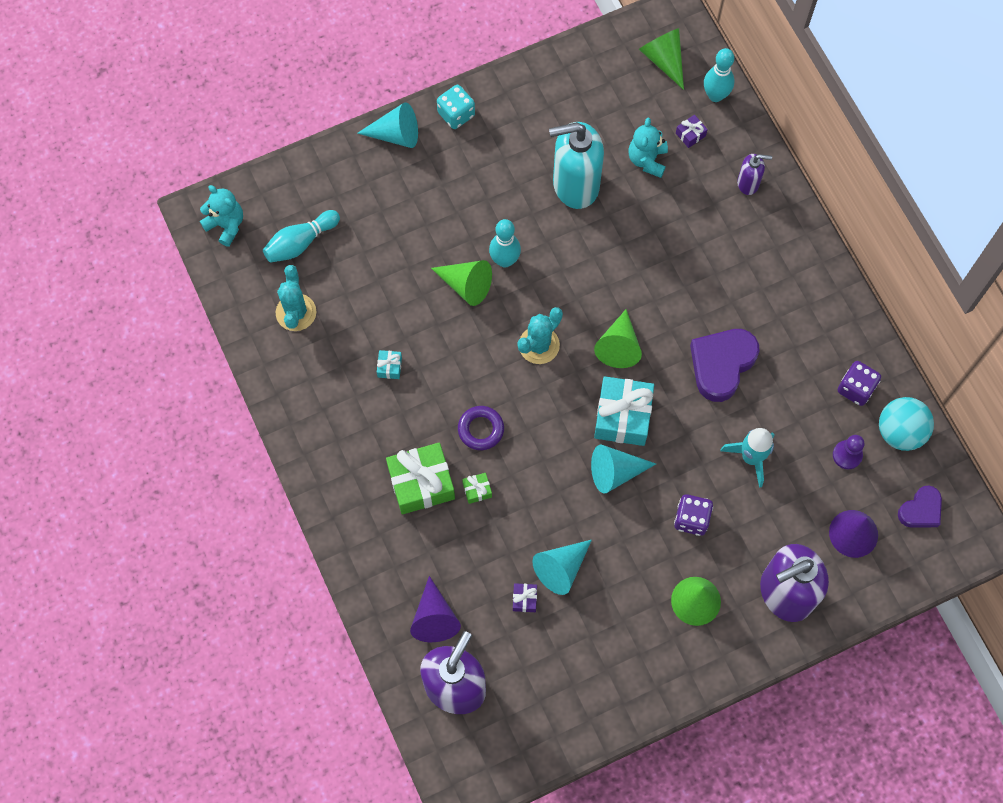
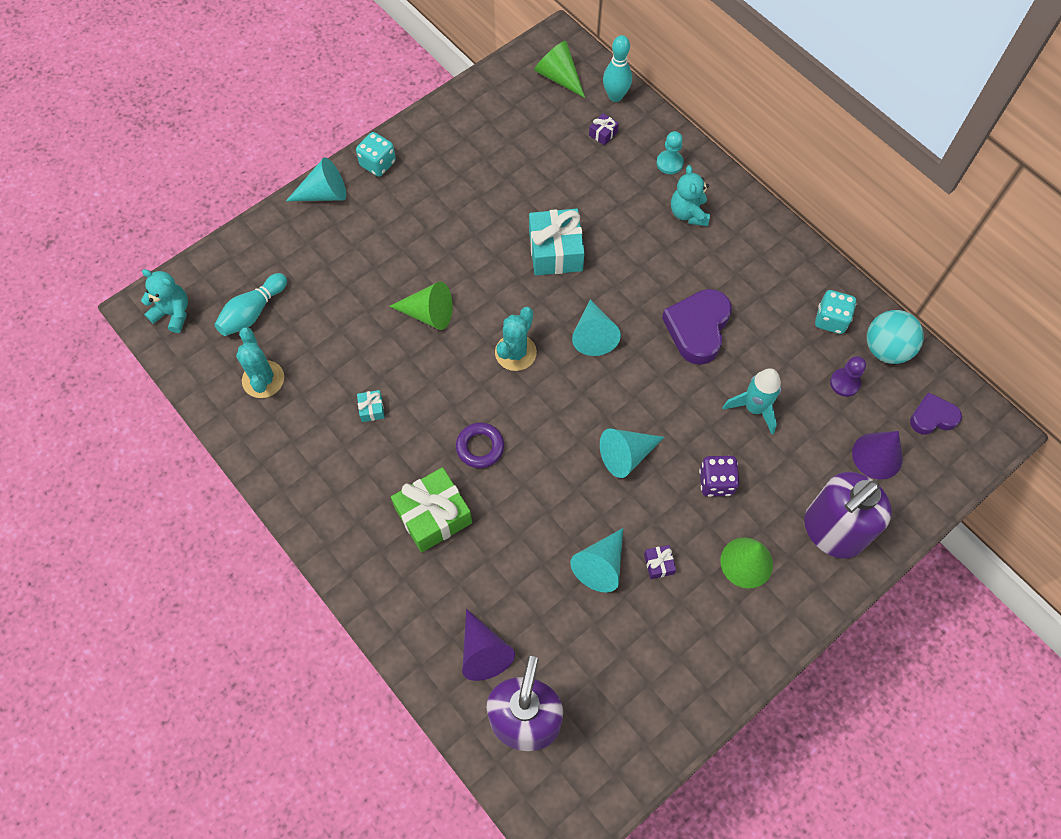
camera: 15 degrees left, 5 degrees down
(477, 490) = (492, 508): green gift -> none
(504, 260) = (460, 282): turquoise bowling pin -> none
(524, 599) = (572, 607): purple gift -> purple gift (658, 564)
(575, 185) = (508, 200): turquoise soap dispenser -> none
(618, 346) = (593, 335): green cone -> turquoise cone
(622, 416) = (617, 400): turquoise gift -> turquoise gift (555, 251)
(647, 160) = (570, 164): turquoise teddy bear -> turquoise teddy bear (688, 213)
(748, 183) = (669, 163): purple soap dispenser -> turquoise pawn
(855, 388) = (831, 320): purple dice -> turquoise dice
(920, 510) = (932, 417): purple heart -> purple heart turned 135 degrees counterclockwise

